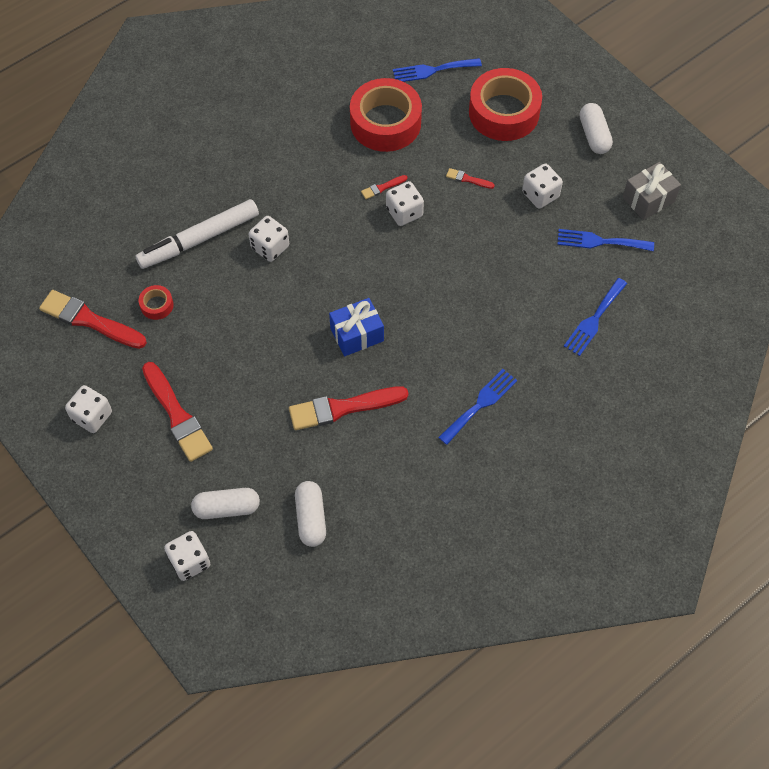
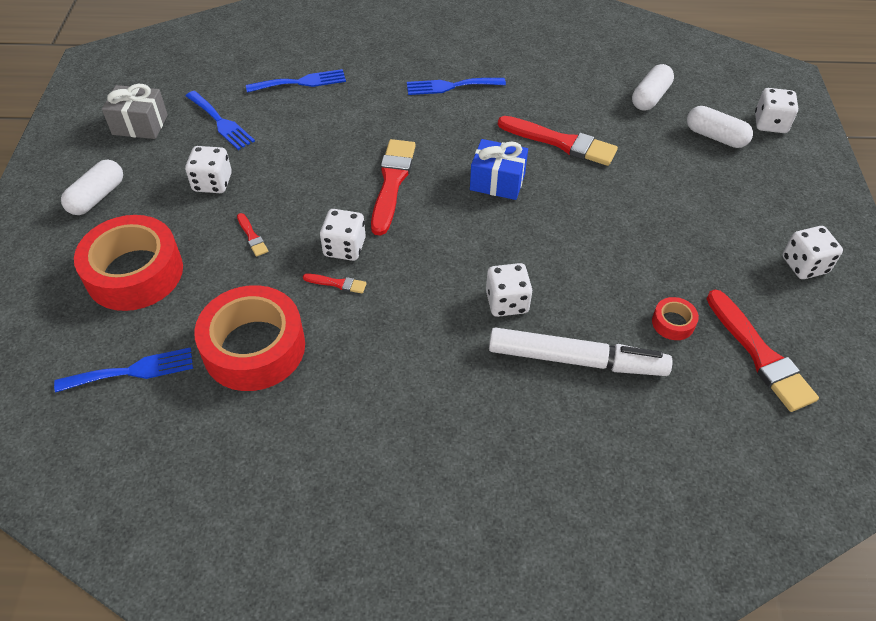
camera: 140 degrees left, 10 degrees down
(177, 415) = (716, 219): red brush -> red brush (392, 182)
(432, 70) = (132, 371): blue fork -> blue fork turned 45 degrees counterclockwise

